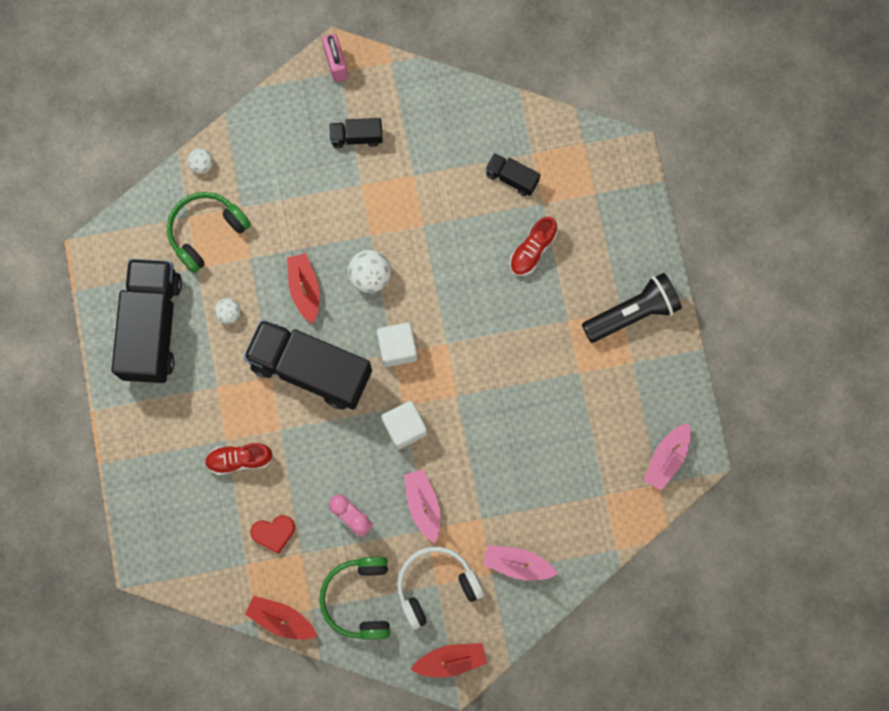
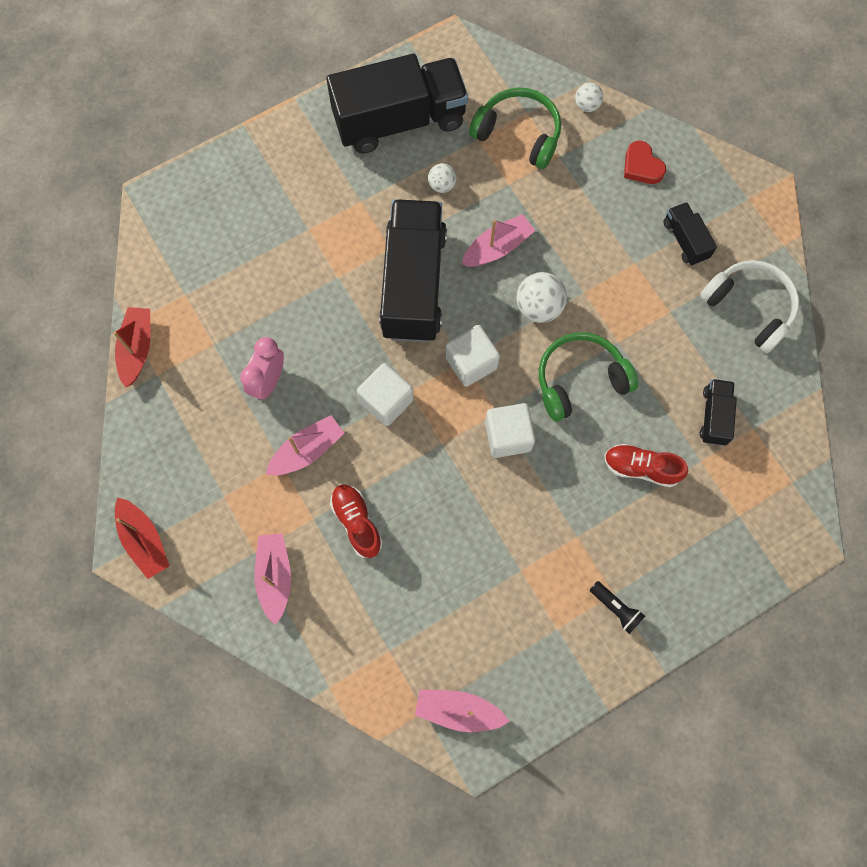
camera: 70 degrees right, 5 degrees down
(239, 459) = (292, 249): red shoe -> red shoe (357, 522)
(274, 533) = (226, 309): red heart -> red heart (642, 166)
(304, 289) = (497, 247): red boat -> pink boat
(336, 64) = (755, 192): pink padlock -> none
(359, 599) = (182, 419): green headphones -> green headphones (580, 380)
(436, 585) = (222, 495): white headphones -> white headphones (749, 307)
(469, 342) = (508, 436): none -> white cube
(632, 313) = (616, 608): black flashlight -> black flashlight, size x0.48

